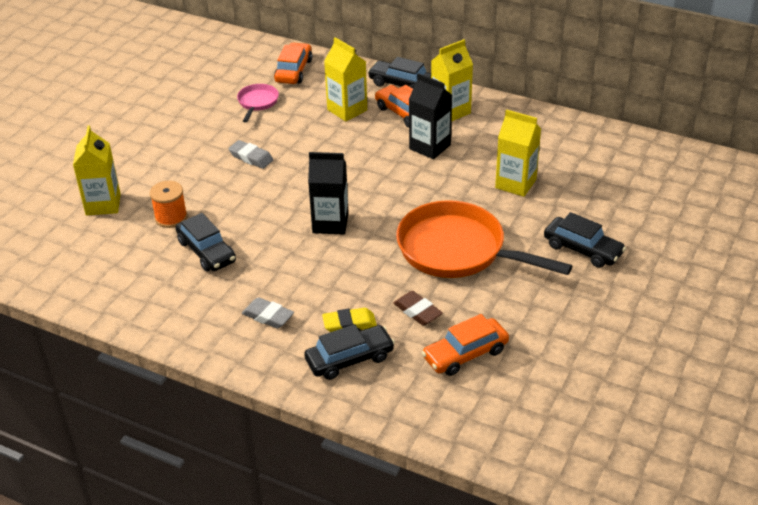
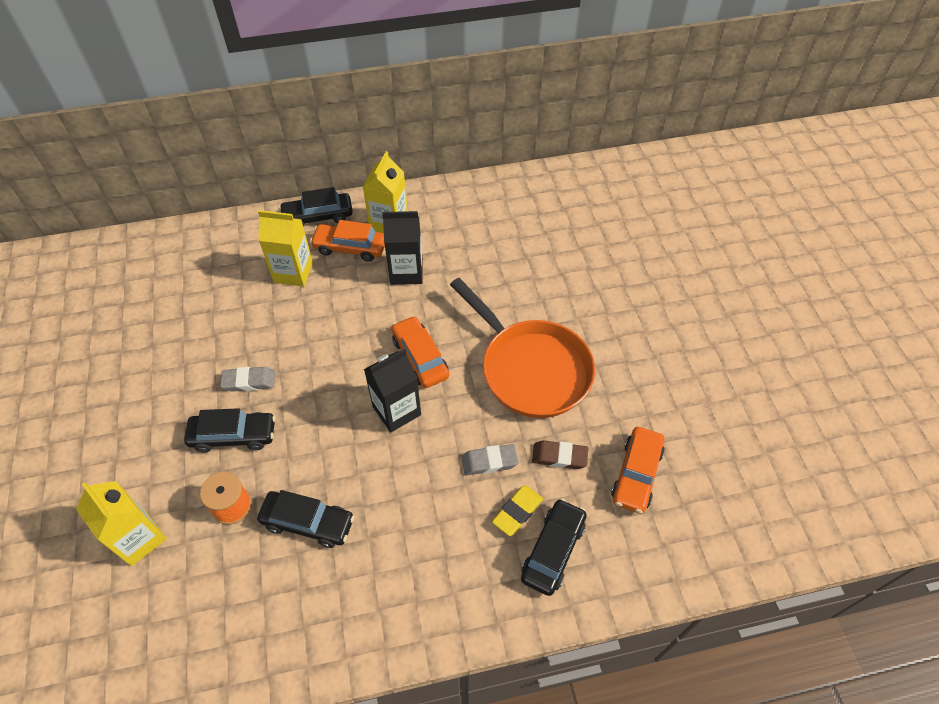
camera: 40 degrees left, 15 degrees up
(257, 102) = (195, 312): pink pan -> none
(268, 316) = (438, 557): grey eraser -> grey eraser (489, 462)
(293, 71) = (198, 254): orange car -> orange car (420, 357)
(457, 250) = (531, 369): orange pan -> orange pan turned 120 degrees counterclockwise
(515, 184) = (512, 270): yellow carton -> none
(582, 249) = (622, 306): black car -> black car (233, 436)

